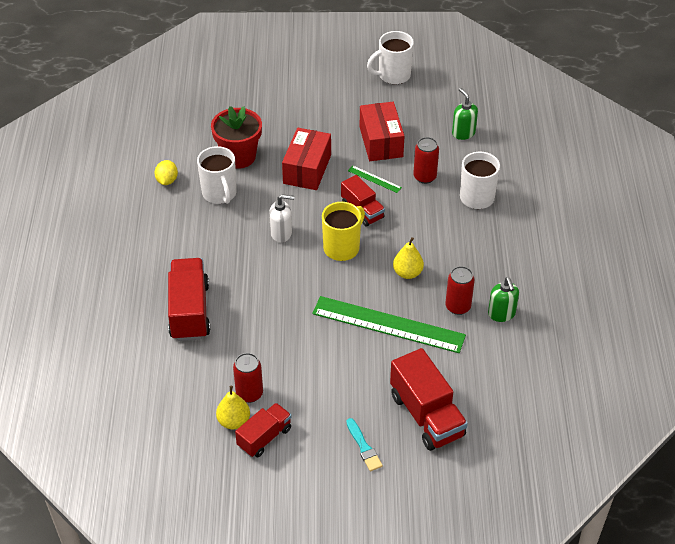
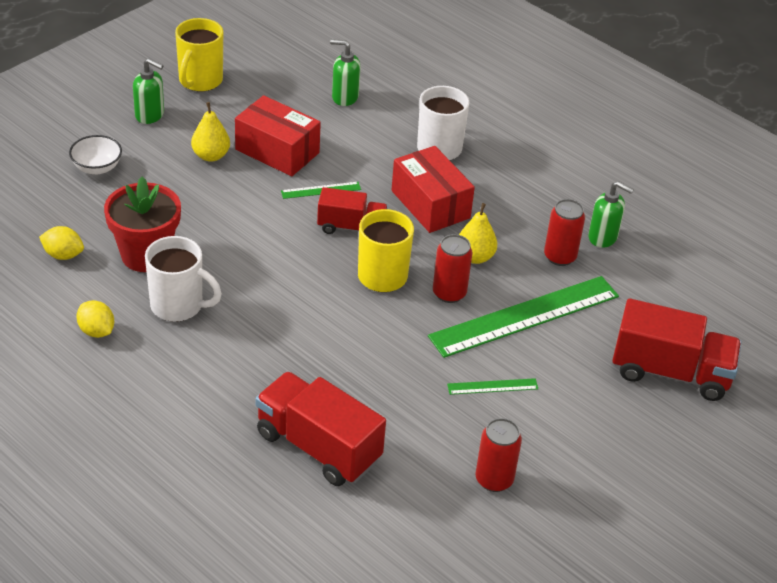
camera: 50 degrees left, 5 degrees down
(201, 131) = (63, 255): none -> yellow lemon
(234, 421) = (518, 518): yellow pear -> yellow pear (211, 156)
(264, 437) = (567, 509): red truck -> none
(276, 94) = (97, 167): none -> white bowl
(281, 233) = (302, 302): white soap dispenser -> none
(307, 169) = (239, 222): red box -> red box (430, 204)
(316, 348) = (492, 386): none -> green ruler
(340, 80) = (150, 115): none -> green soap dispenser
(364, 447) = (662, 443): turquoise brush -> none
(393, 75) = (200, 81): white mug -> yellow mug
(424, 177) = (366, 159): red can -> red can (449, 293)

